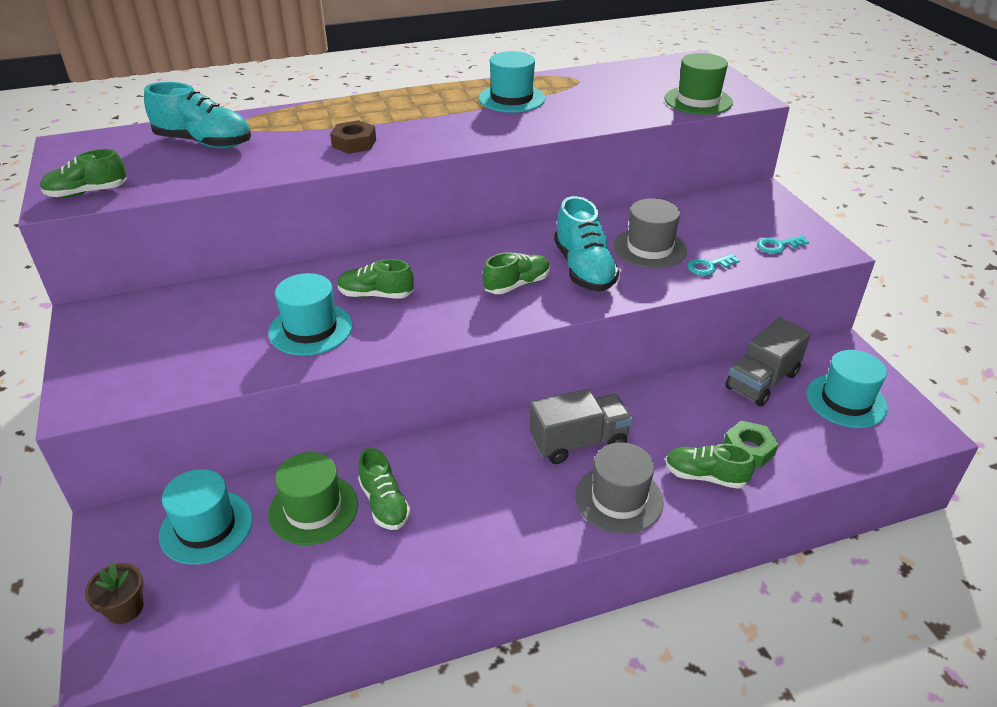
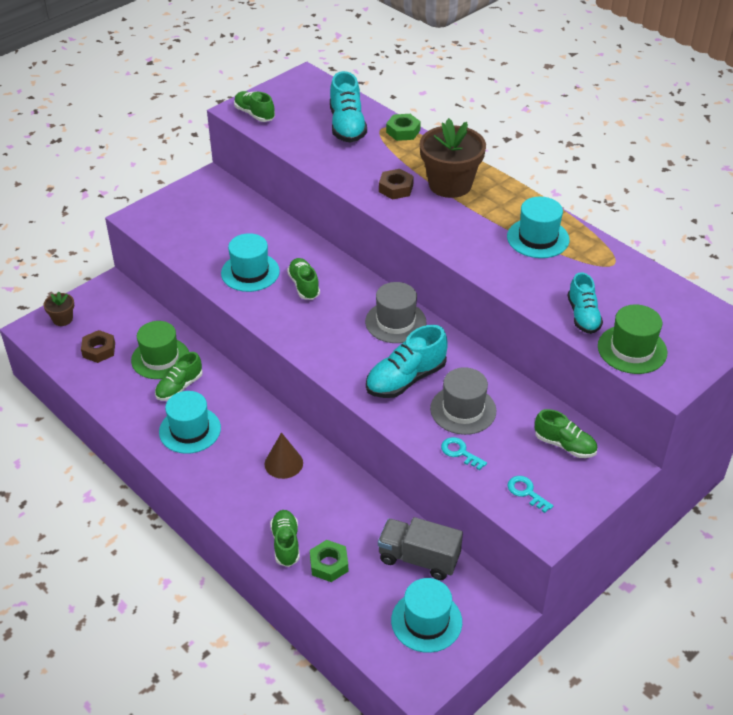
camera: 65 degrees right, 5 degrees up
(206, 527) = (127, 321): turquoise hat -> turquoise hat (190, 430)
(237, 577) = (99, 350): none -> brown nut
(260, 116) = (403, 131): none -> green nut
(382, 116) = (450, 184): none -> brown flower pot
(517, 285) = (360, 349): green shoe -> green shoe (564, 445)
(578, 442) = (283, 463): grey truck -> brown cone
(619, 499) = (239, 500): grey hat -> grey hat (395, 322)
(639, 108) = (583, 316): none -> turquoise shoe

